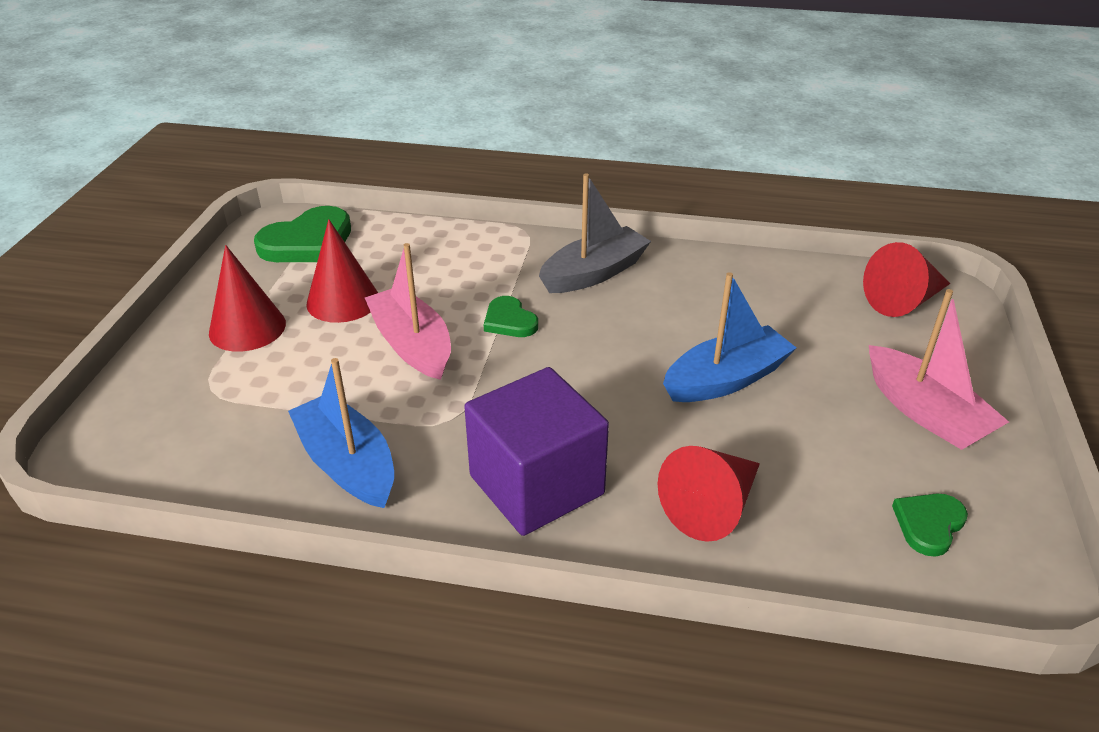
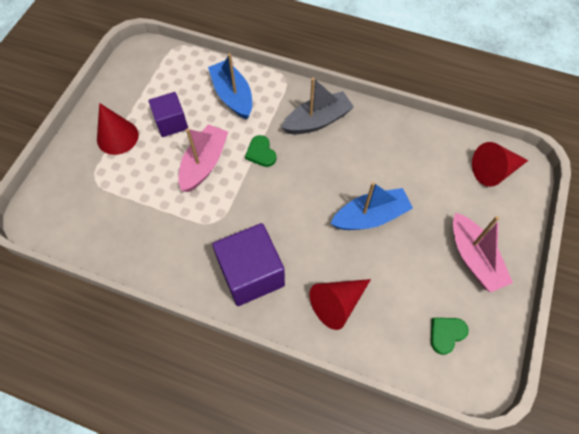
camera: 10 degrees right, 25 degrees up
(308, 242) = (158, 70): green heart -> none
(343, 301) = (171, 123): red cone -> purple cube
(348, 464) = (159, 244): blue boat -> blue boat (233, 96)
(412, 345) = (204, 164): pink boat -> pink boat turned 45 degrees clockwise

